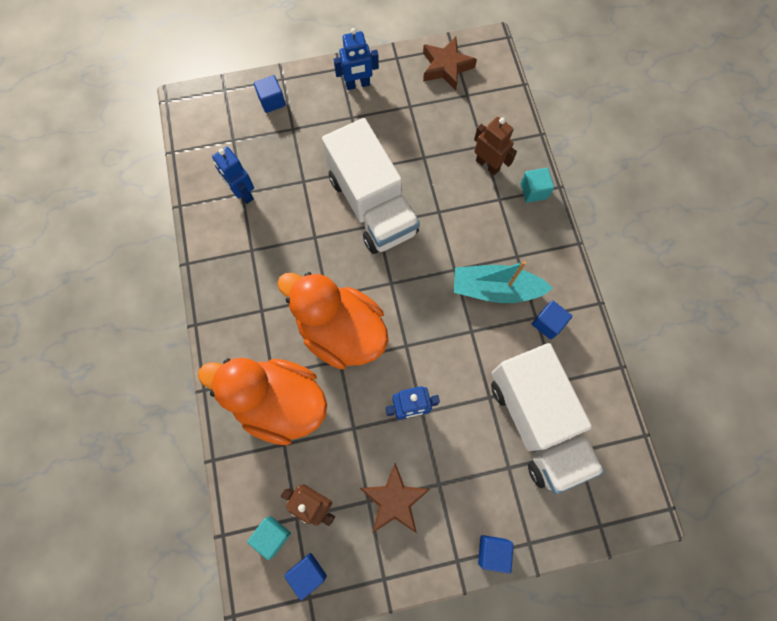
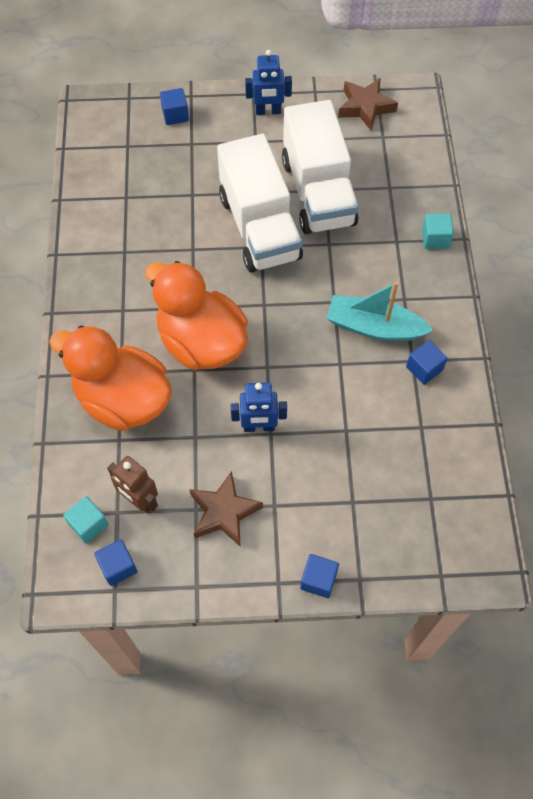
camera: 10 degrees right, 10 degrees down
(243, 193) = (127, 196): blue robot -> none
(487, 165) = (390, 206): brown robot -> none
(536, 422) = (391, 462): white truck -> white truck (318, 192)

